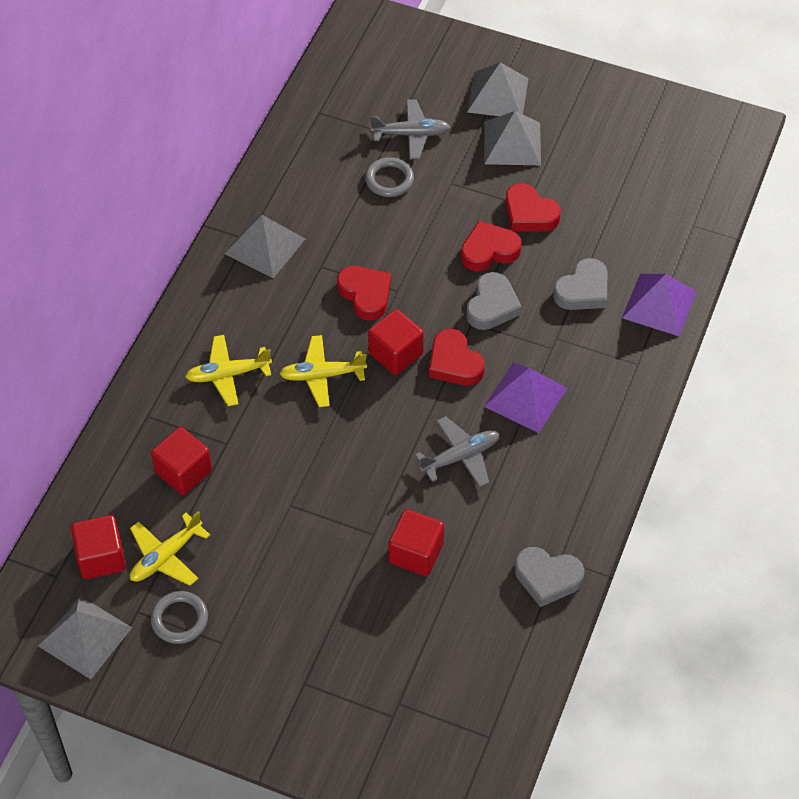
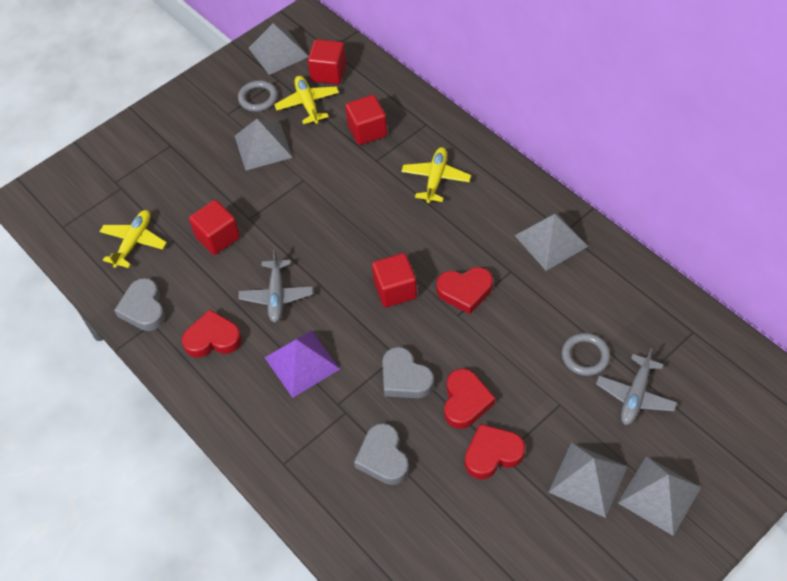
camera: 120 degrees right, 0 degrees up
(258, 573) = (263, 146): none -> grey pyramid
(322, 375) = (402, 235): yellow plane -> yellow plane (134, 242)
(454, 363) = (363, 326): red heart -> red heart (213, 338)
(547, 578) = (143, 308): grey heart -> grey heart turned 60 degrees counterclockwise
(659, 304) = (333, 515): purple pyramid -> none

